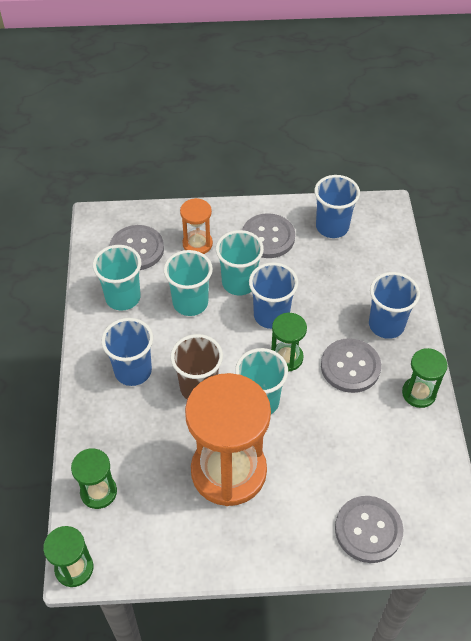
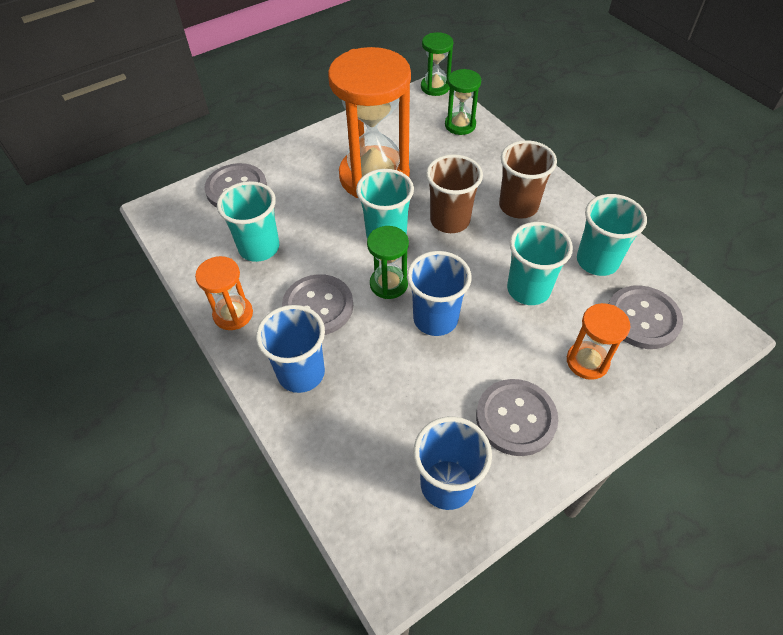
camera: 150 degrees right, 0 degrees up
(133, 371) = (518, 206): blue cup -> brown cup
(239, 283) = (499, 338): turquoise cup -> turquoise cup (259, 248)
(419, 393) = (233, 314): green hourglass -> orange hourglass

